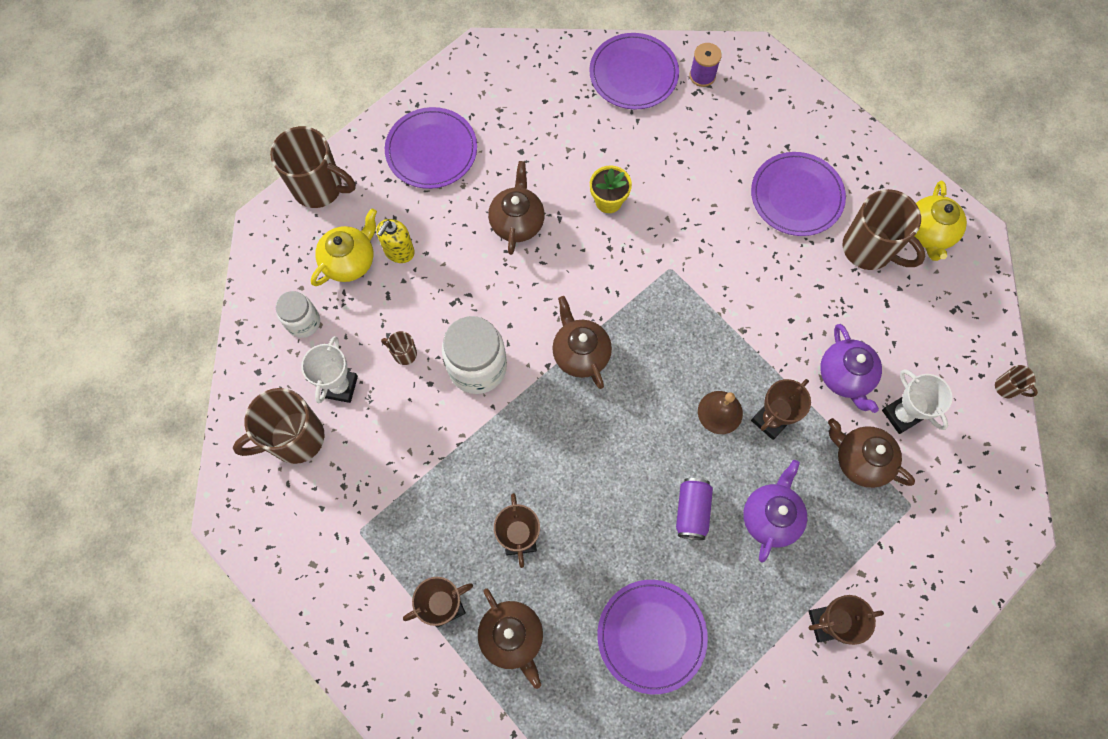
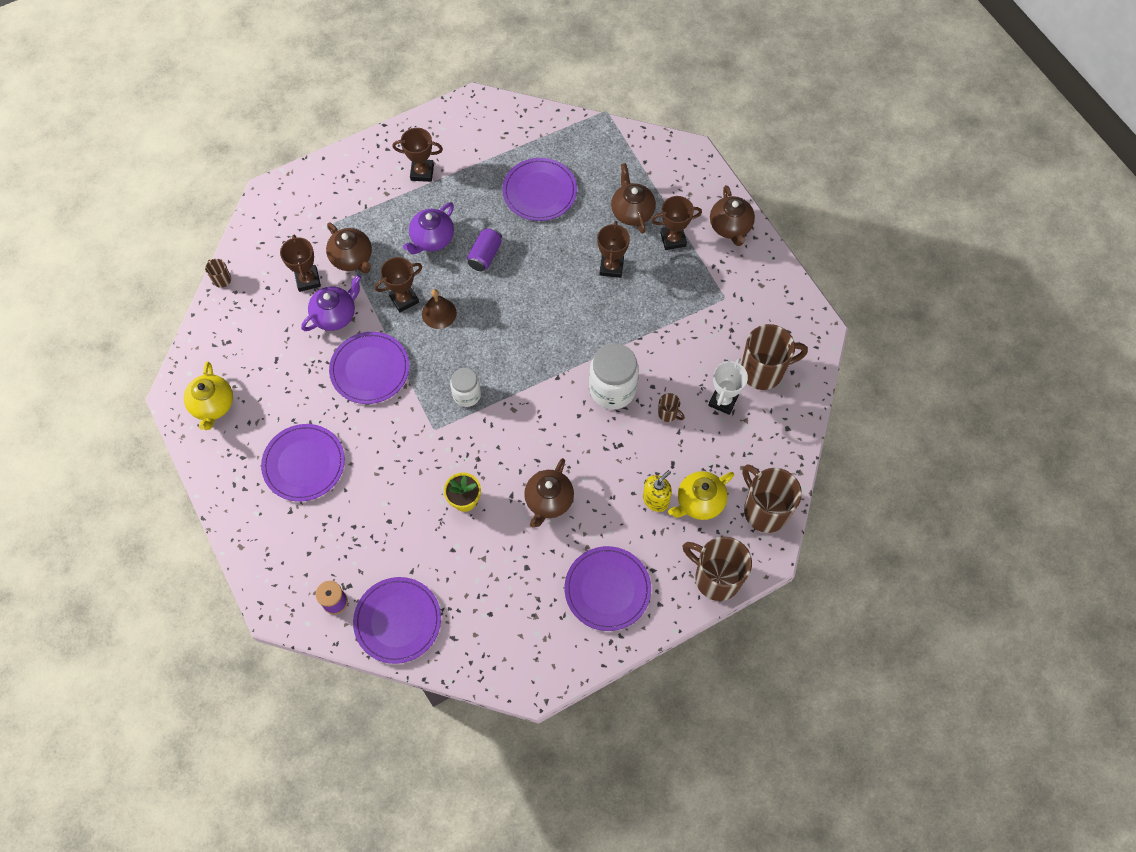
camera: 165 degrees left, 5 degrees down
(303, 322) = (745, 459): white jar -> white jar (467, 395)
(580, 353) = (529, 380): brown teapot -> brown teapot (730, 227)
(773, 319) = (370, 369): none -> purple plate
(845, 376) = (335, 315): purple teapot -> purple teapot turned 45 degrees clockwise
(868, 249) = (267, 404): brown mug -> brown mug (765, 510)
(901, 415) = (308, 280): white trophy -> brown trophy
(928, 233) = (213, 405): yellow teapot -> yellow teapot turned 150 degrees clockwise

